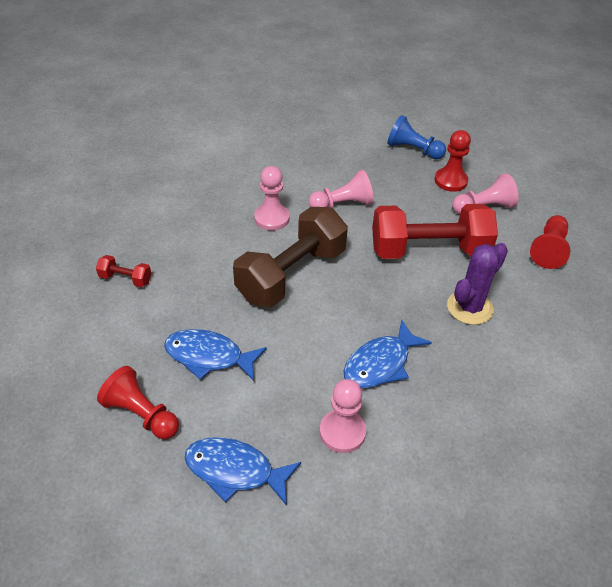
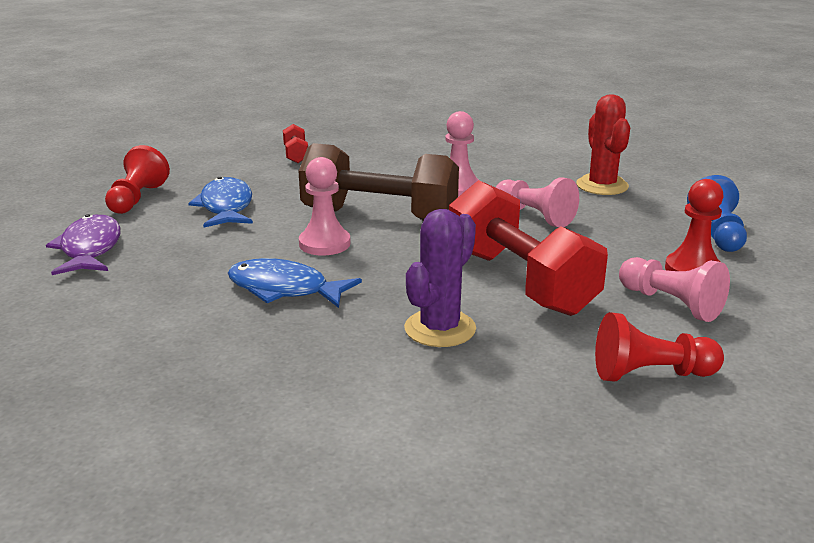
camera: 65 degrees right, 20 degrees down
(235, 470) = (90, 249): blue fish -> purple fish
(317, 156) = (602, 186): none -> red cactus
(342, 432) = (166, 288): pink pawn -> pink pawn (324, 244)
(469, 307) = (440, 329): purple cactus -> purple cactus turned 75 degrees counterclockwise

